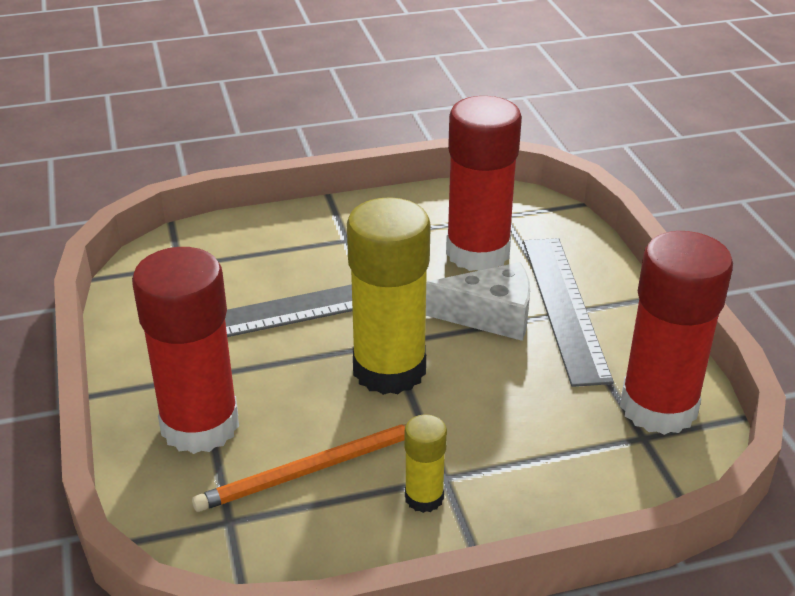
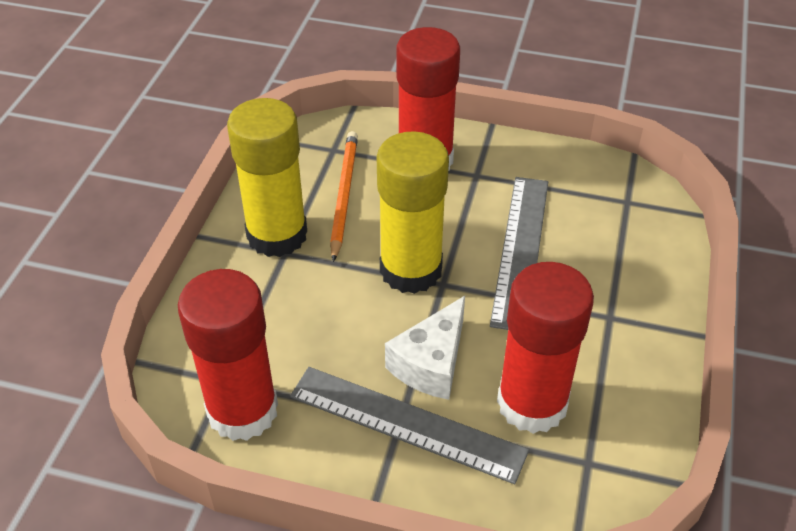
camera: 120 degrees right, 10 degrees up
(424, 497) = (277, 235): yellow glue stick -> yellow glue stick, size x2.13

